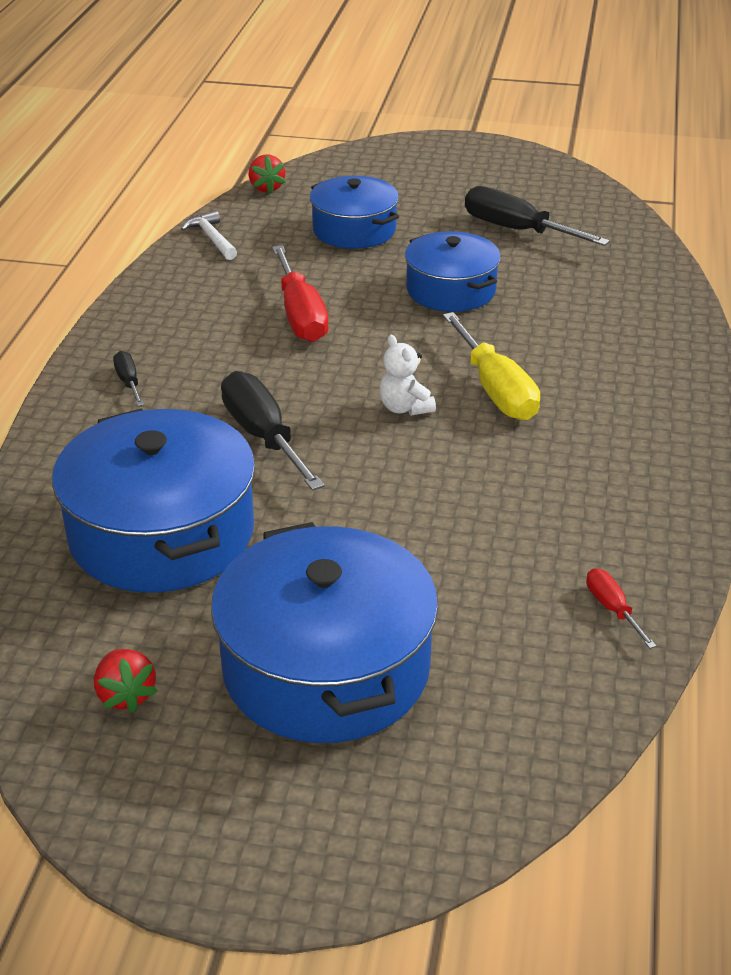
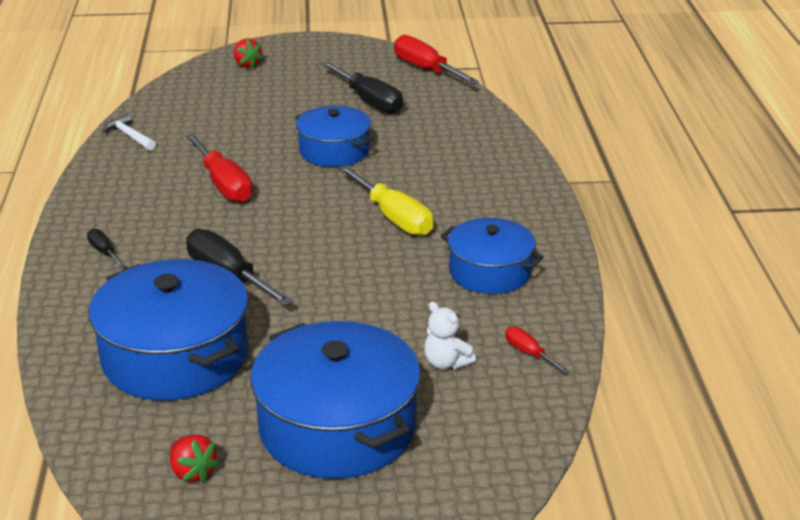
camera: 15 degrees left, 5 degrees down
(266, 188) = (159, 92): red strawberry -> red strawberry (247, 64)
(354, 230) = (242, 116): blue pot -> blue pot (490, 272)
(405, 408) = (330, 240): white teddy bear -> white teddy bear (446, 363)
(517, 230) = (369, 101): black screwdriver -> black screwdriver turned 150 degrees counterclockwise
(603, 197) = (426, 69): none -> red screwdriver

